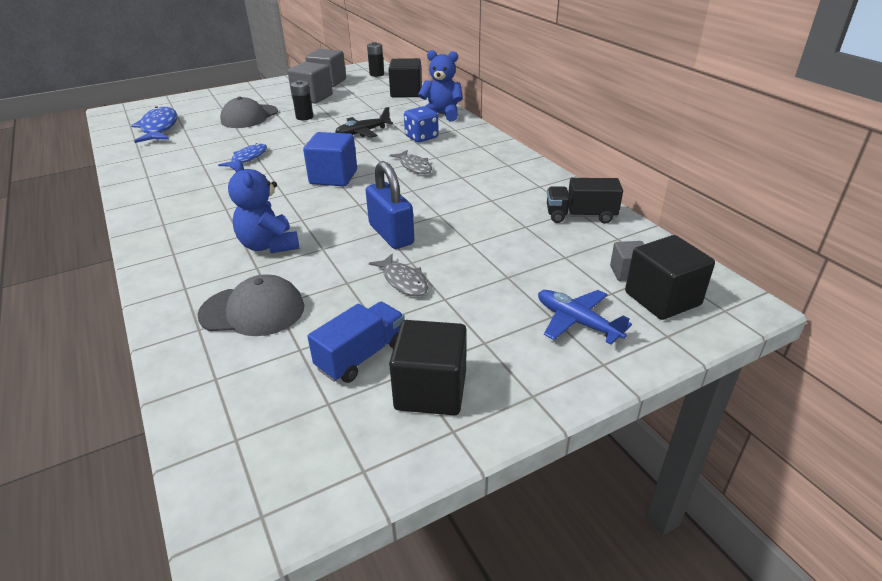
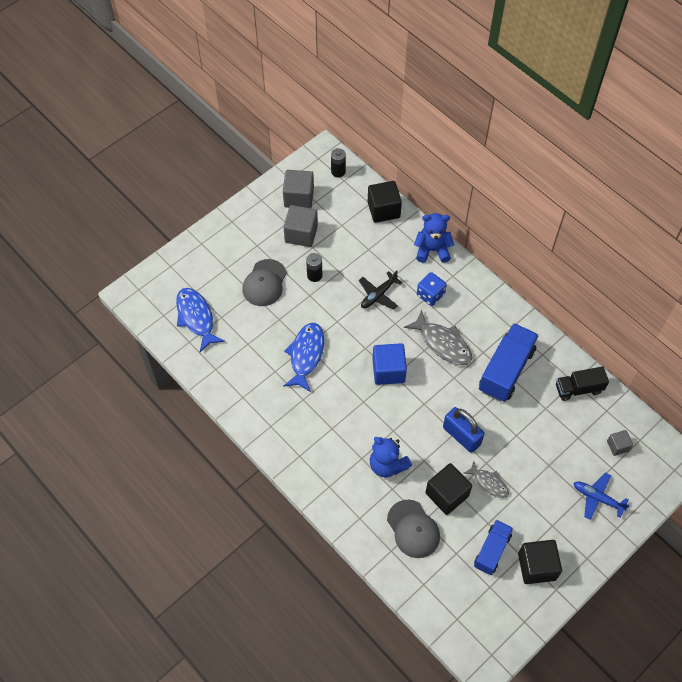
camera: 15 degrees left, 25 degrees up
(247, 158) = (306, 355): blue fish -> blue fish, size x1.65
(252, 311) = (413, 529): grey cap -> grey cap turned 75 degrees clockwise
(414, 166) = (443, 343): grey fish -> grey fish, size x1.65
(484, 192) = (506, 370): none -> blue truck
(662, 299) = (640, 467): black cube -> black cube (447, 494)

